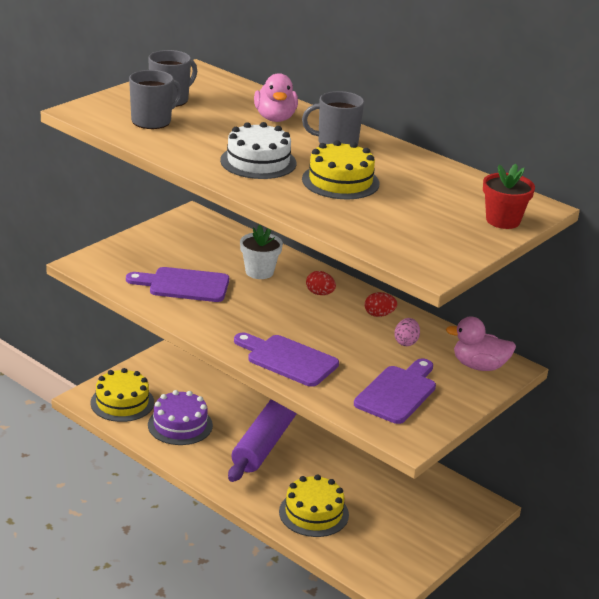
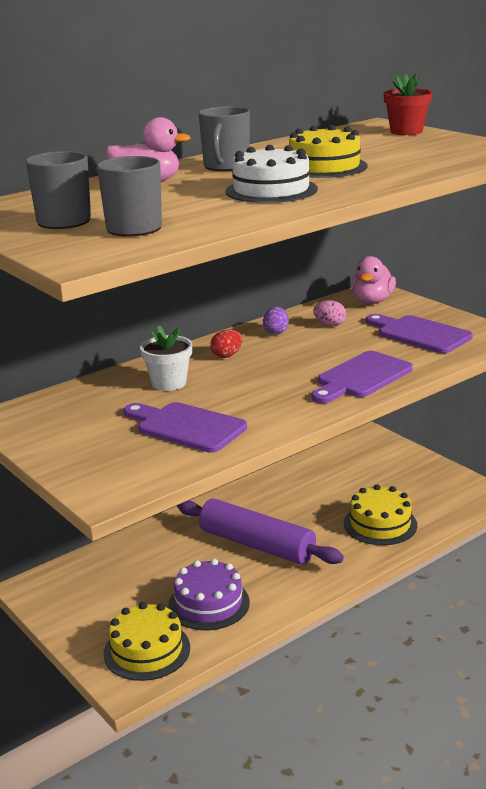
camera: 75 degrees left, 5 degrees down
(184, 285) = (186, 427): purple cutting board -> purple cutting board turned 105 degrees clockwise
(379, 315) = (276, 332): red egg -> purple egg

